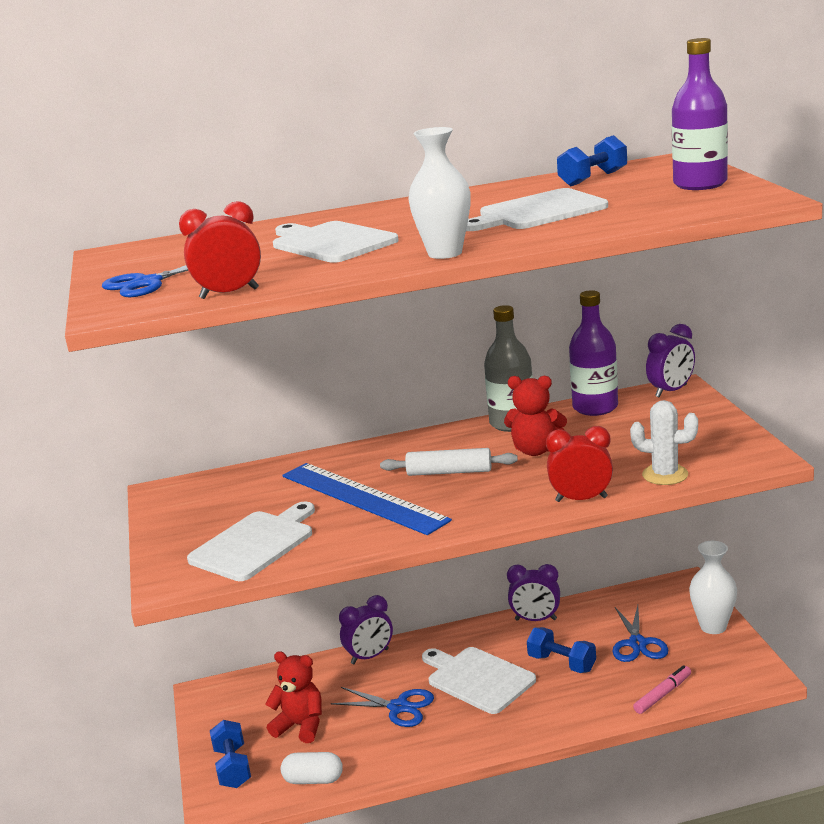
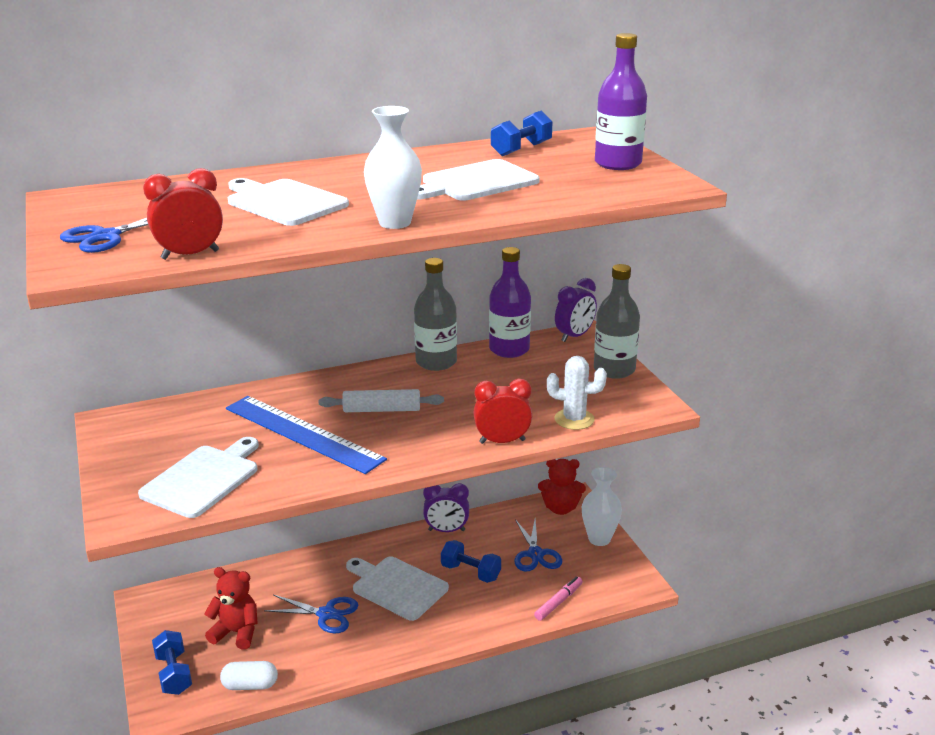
camera: 10 degrees left, 5 degrees up
(370, 657) = (298, 565): purple clock -> none
(536, 450) = (459, 390): red teddy bear -> red teddy bear (560, 508)
(715, 423) = (614, 369): none -> grey bottle

